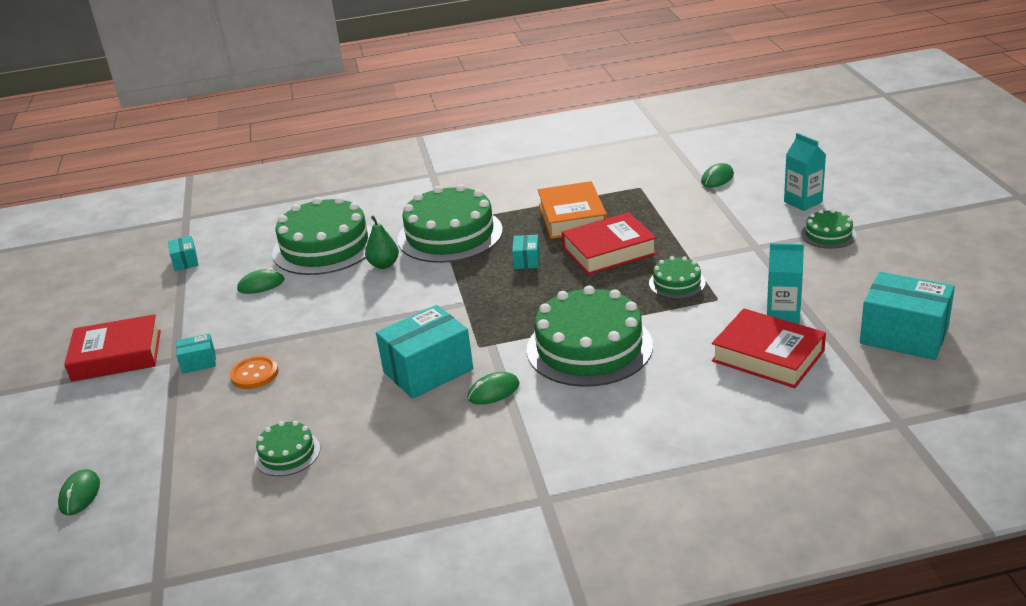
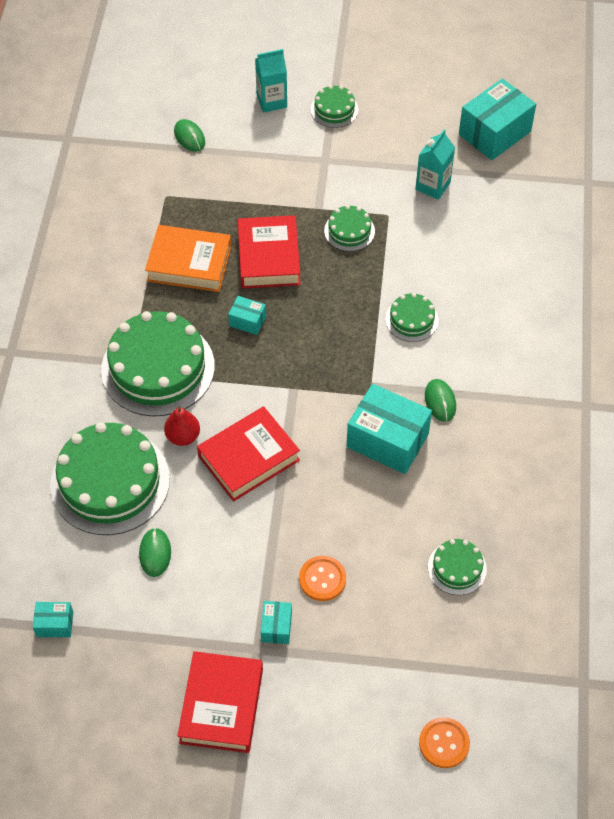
camera: 75 degrees left, 25 degrees up
(80, 494) = (444, 743): green mouse -> orange button
(384, 265) = (183, 436): green pear -> red pear
(428, 371) = (387, 440): turquoise box -> turquoise box turned 45 degrees counterclockwise
(589, 347) = (411, 320): green cake -> green cake, size x0.48
(768, 356) = (480, 216): red book -> red book (249, 458)

